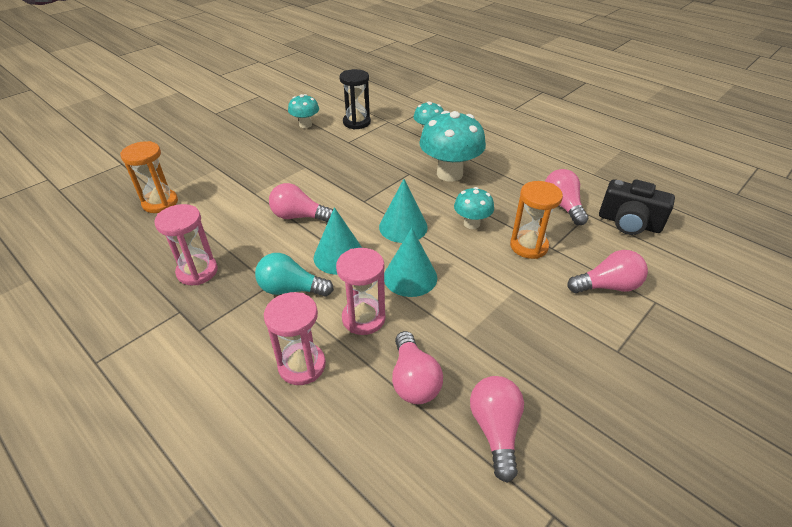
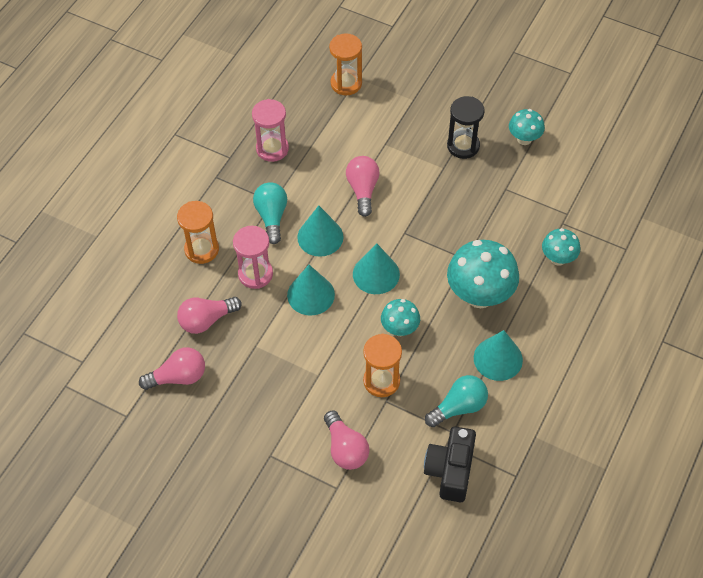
camera: 75 degrees right, 15 degrees up
(302, 365) = (201, 249): pink hourglass -> orange hourglass
(356, 122) = (550, 184): black hourglass -> black hourglass (463, 146)
(516, 177) = (498, 358): none -> turquoise cone
(562, 206) = (459, 407): pink light bulb -> turquoise light bulb

